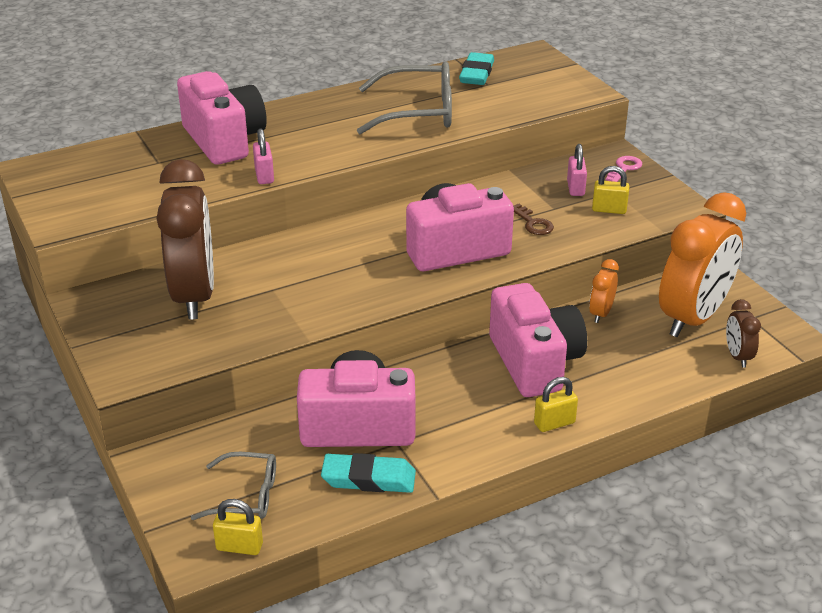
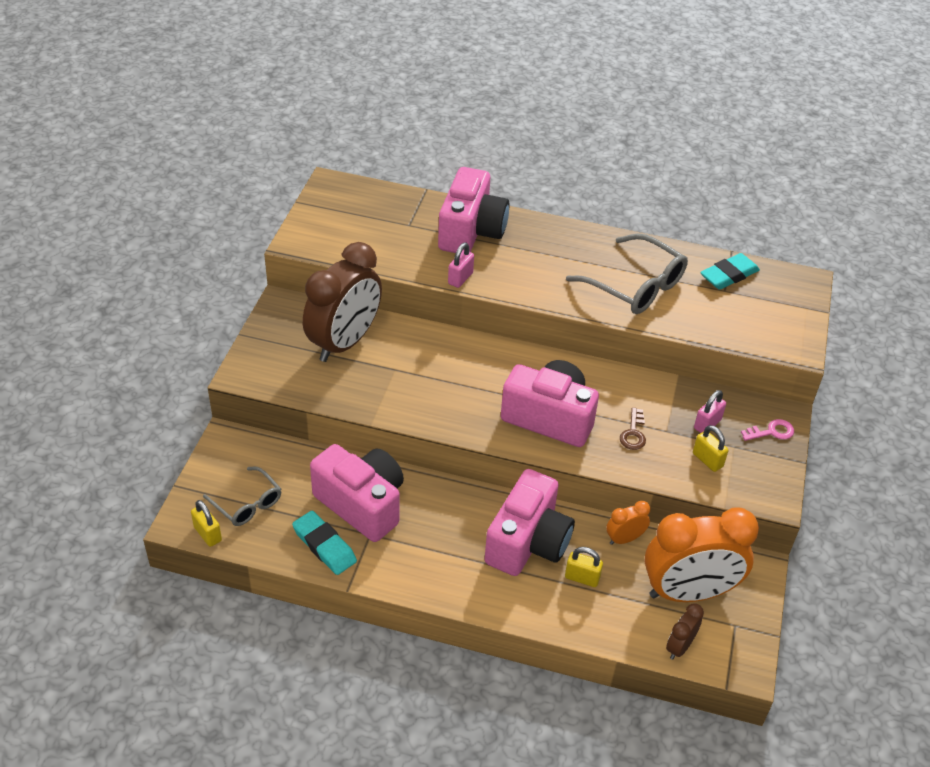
camera: 40 degrees right, 10 degrees up
(554, 423) = (482, 596): yellow padlock -> yellow padlock (582, 578)

